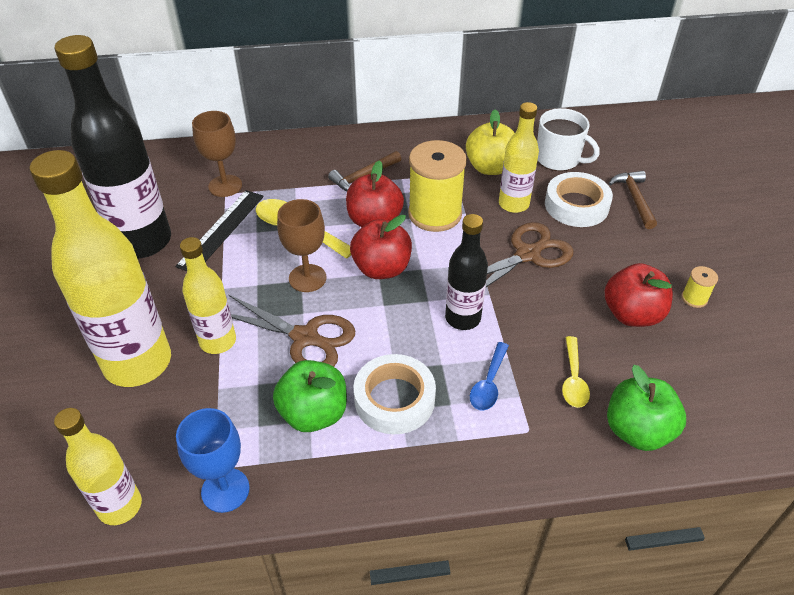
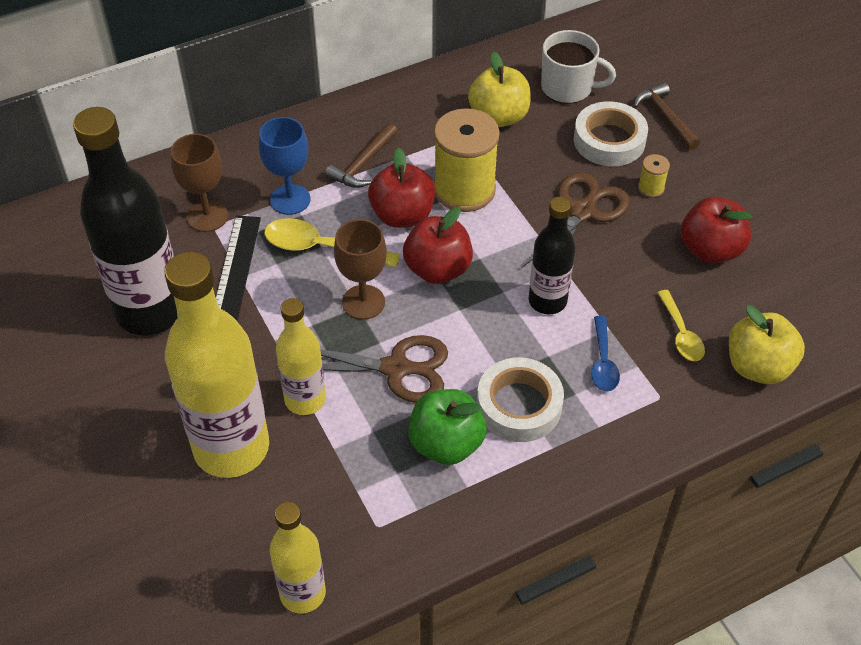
camera: 20 degrees left, 5 degrees up
(225, 490) = (399, 544): blue goblet -> blue goblet (290, 199)
(513, 204) = (543, 156): yellow bottle -> none
(637, 430) = (758, 367): green apple -> yellow apple
(694, 298) = (762, 216): yellow spool -> yellow spool (651, 188)

